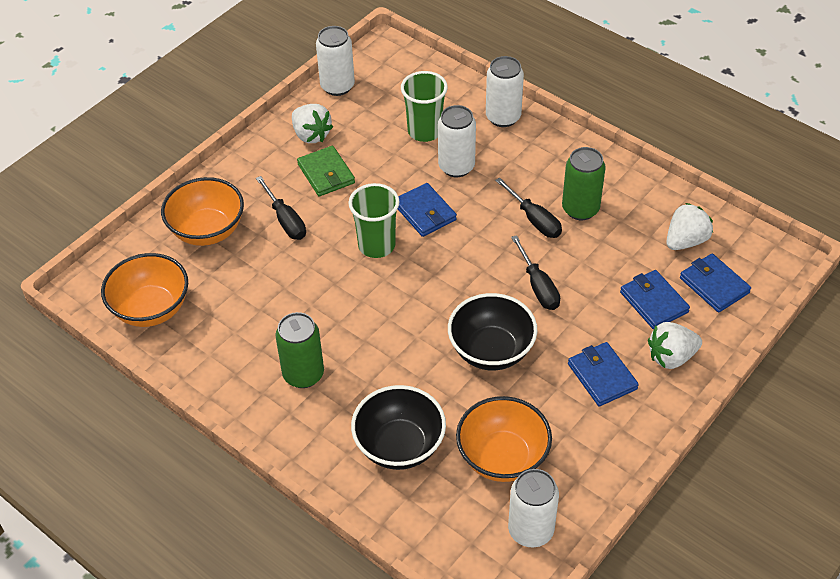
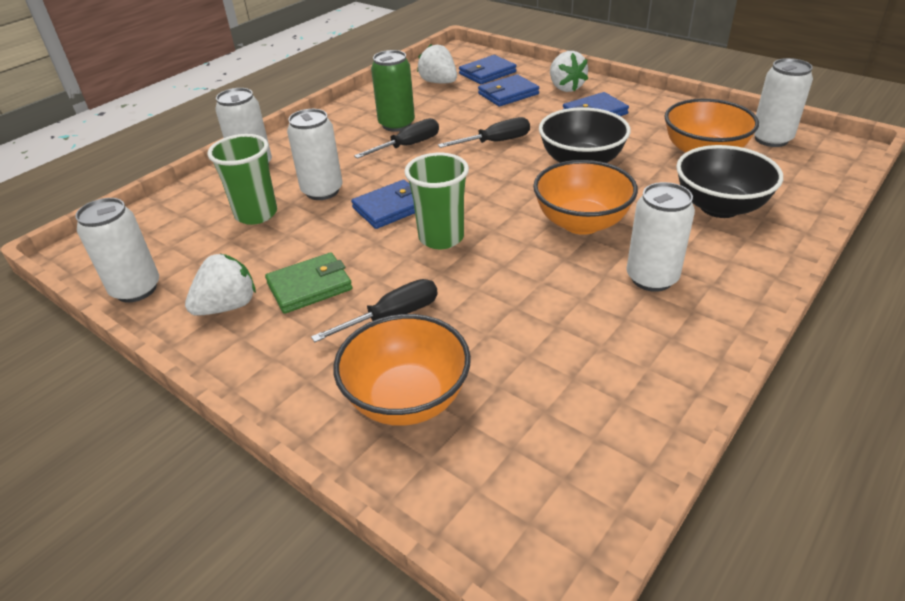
camera: 90 degrees left, 10 degrees down
(151, 309) = (577, 449): orange bowl -> orange bowl (581, 223)
(303, 374) = (651, 278): green can -> white can

